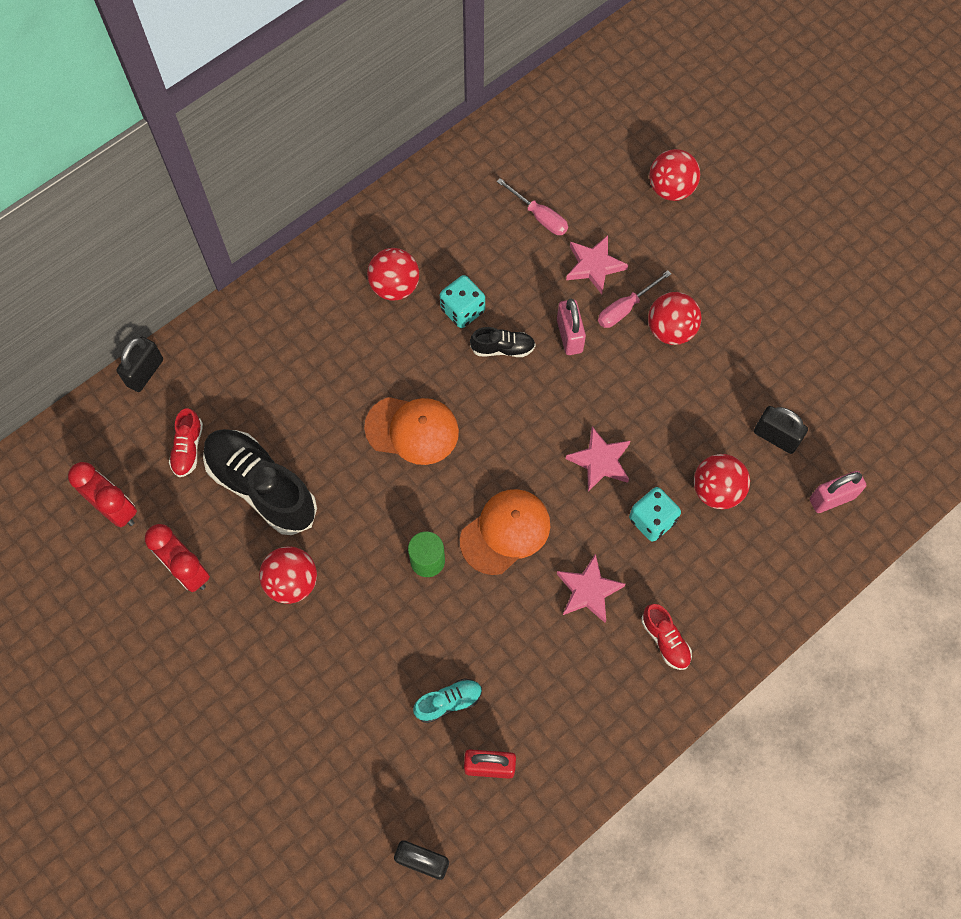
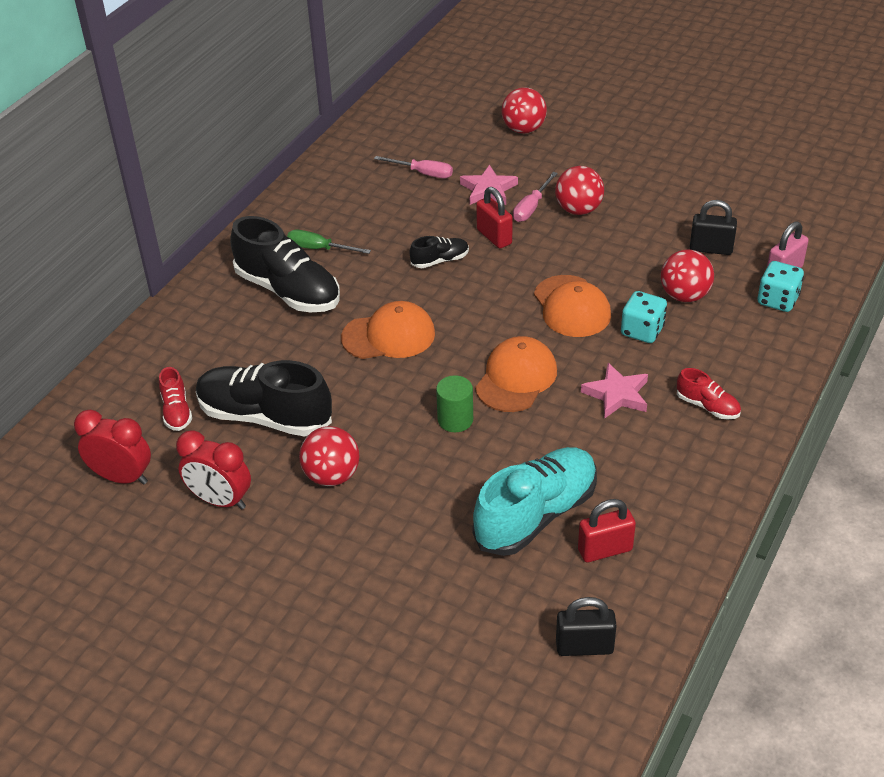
camera: 20 degrees left, 25 degrees down
(145, 372) = (106, 371): black padlock -> none
(344, 333) = (288, 291): none -> black shoe
(395, 286) = (319, 249): red ball -> green screwdriver
(448, 702) = (536, 515): turquoise shoe -> turquoise shoe, size x2.09
(462, 310) = (389, 247): turquoise dice -> turquoise dice (777, 300)
(569, 336) = (494, 237): pink padlock -> red padlock
(600, 461) = (571, 307): pink star -> orange cap

